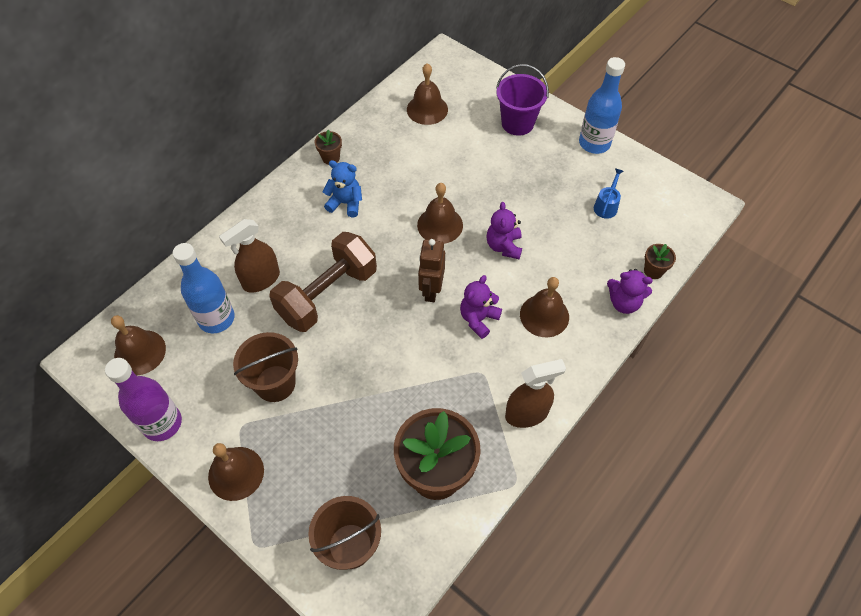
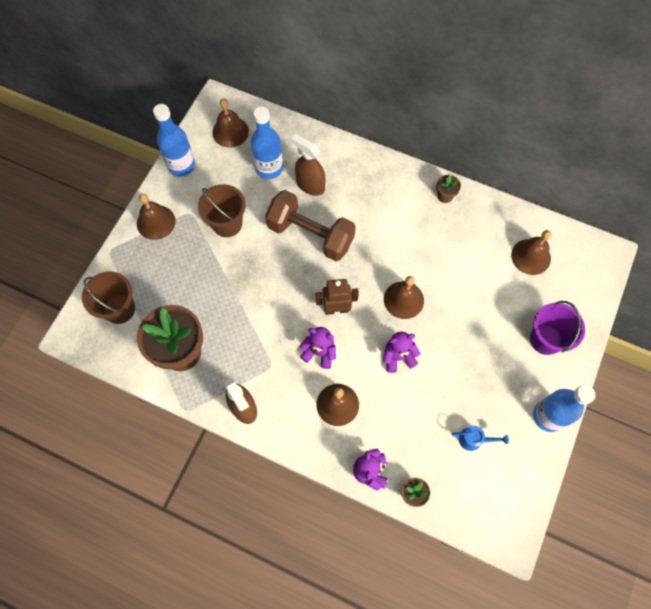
camera: 75 degrees right, 10 degrees up
(162, 423) = (181, 165): purple bottle -> blue bottle
(345, 203) = (401, 221): blue teddy bear -> none

